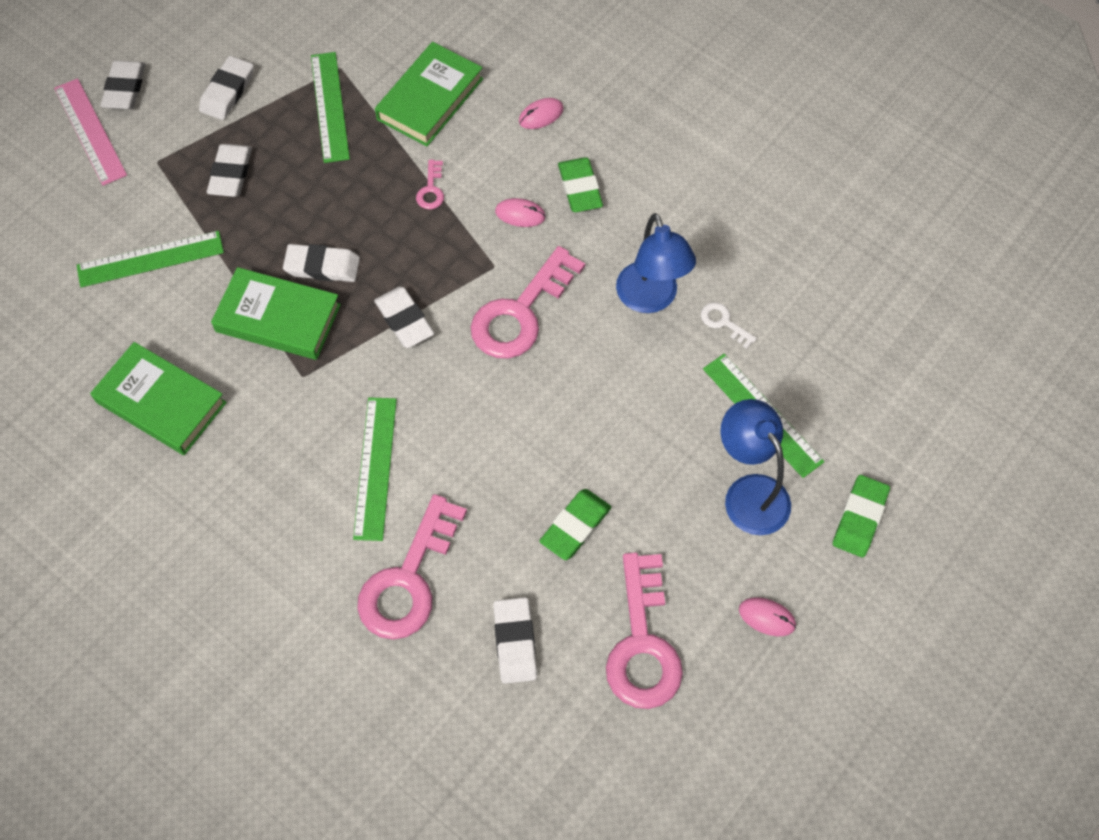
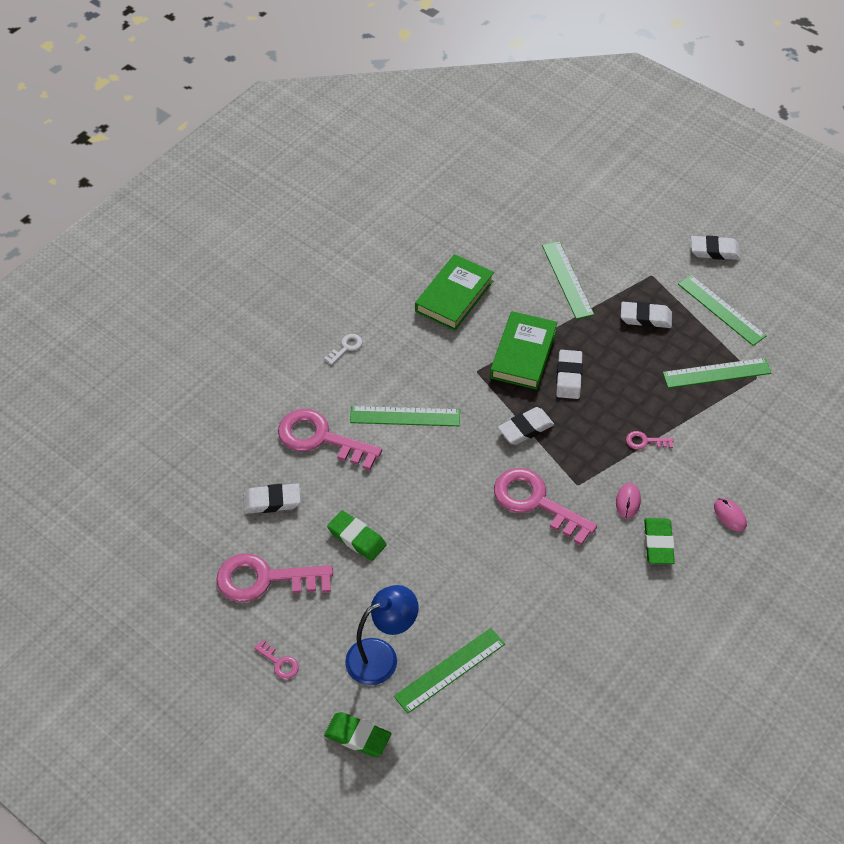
camera: 90 degrees right, 10 degrees down
(90, 131) = (673, 236): pink ruler -> none
(227, 91) = (721, 310): white eraser -> green ruler
(430, 99) = (734, 438): green book -> none
(580, 188) = (658, 543): green eraser -> green eraser turned 75 degrees counterclockwise
(651, 299) = (554, 593): blue lamp -> none
(724, 323) = (534, 646): white key -> white key (346, 348)
(767, 617) = (279, 662): pink mouse -> pink key

